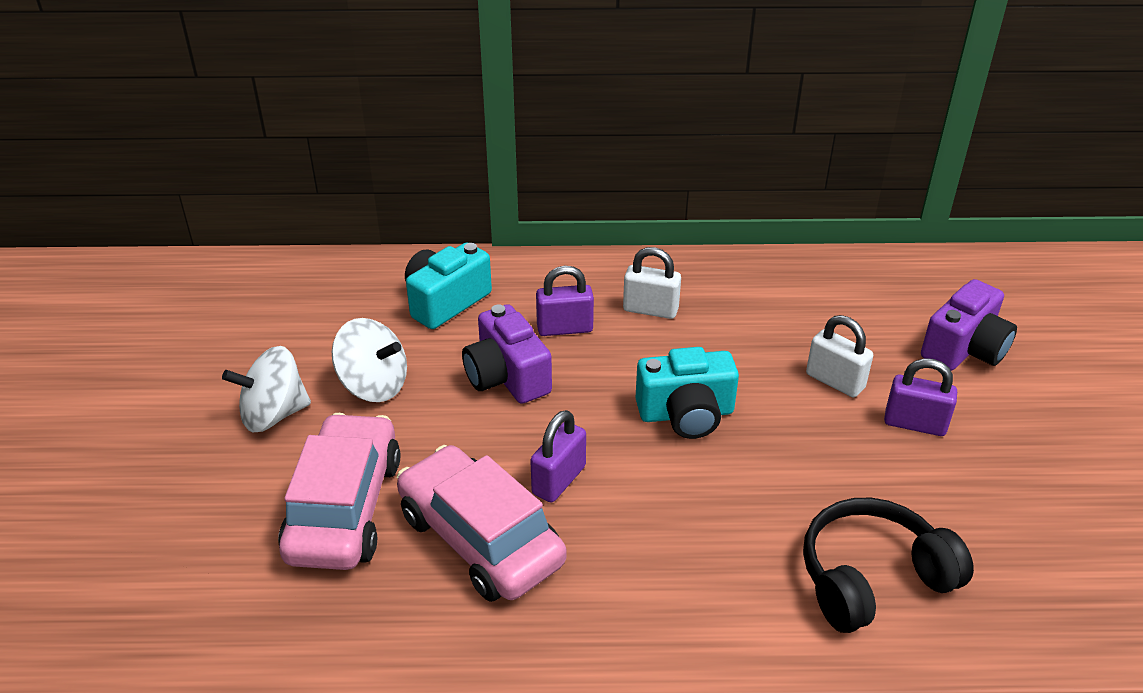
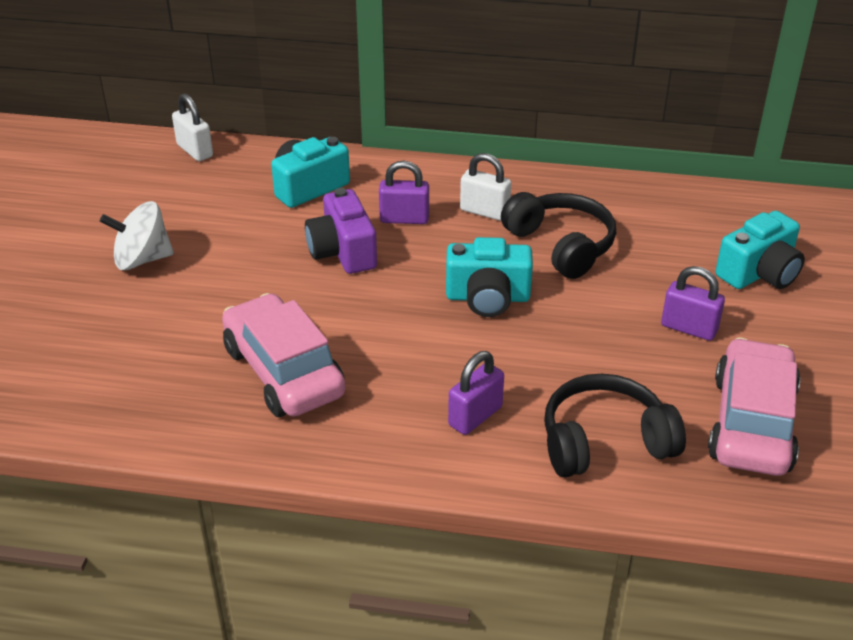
camera: 10 degrees right, 0 degrees up
(345, 508) = (180, 336): pink car -> pink car (751, 423)
(374, 385) = (229, 246): white spinning top -> none
(558, 480) = (362, 336): purple padlock -> purple padlock (475, 416)
(746, 341) = (561, 245): none -> black headphones
(835, 381) = (629, 286): white padlock -> white padlock (195, 151)
(964, 349) = (759, 273): purple camera -> turquoise camera

